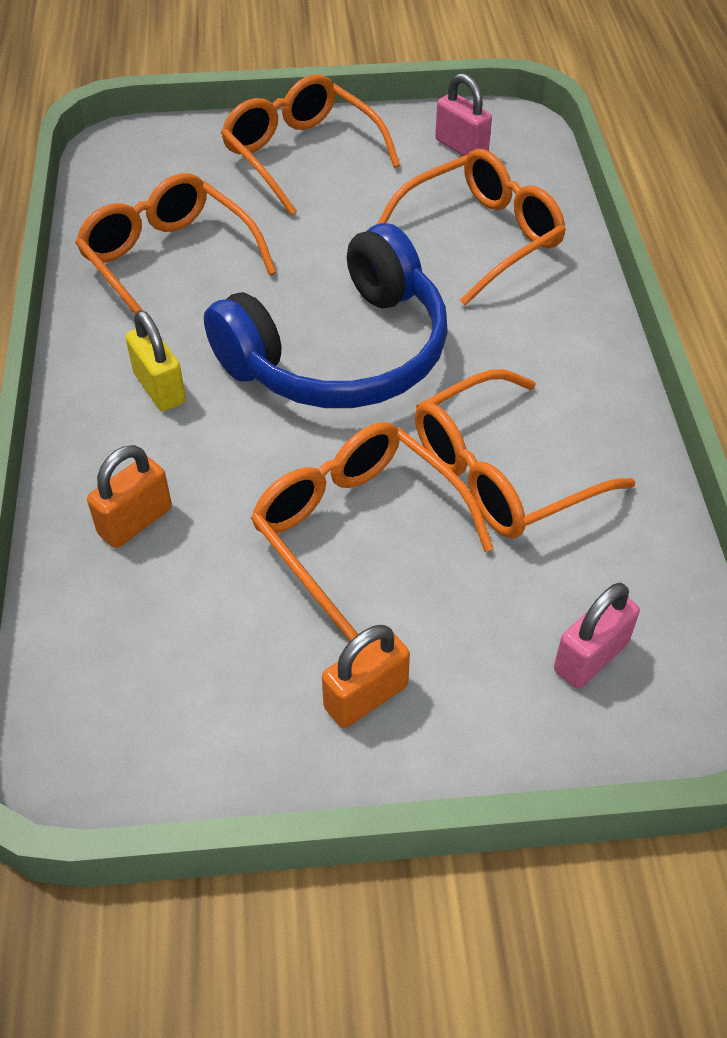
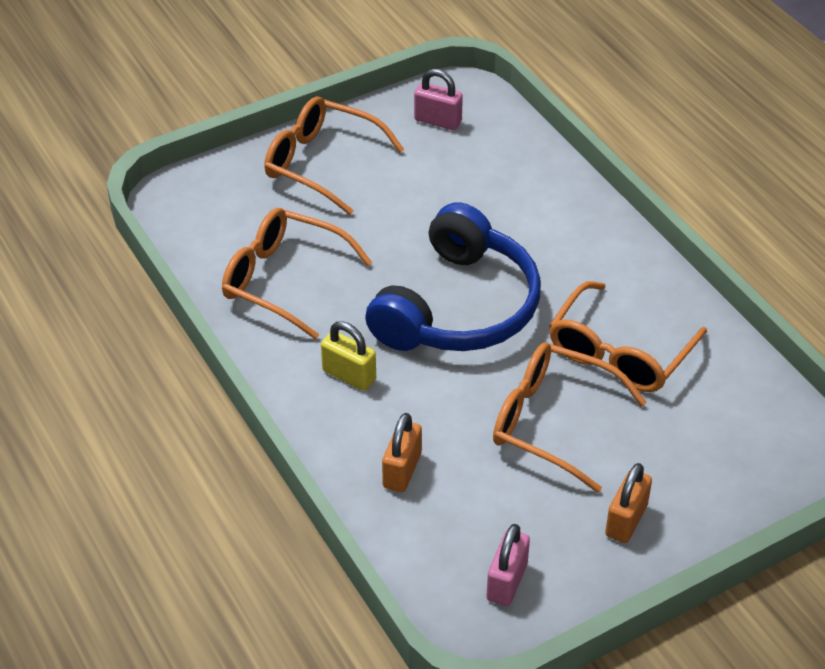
camera: 25 degrees left, 5 degrees down
(482, 237) = (499, 188): orange glasses -> none
(590, 657) = (742, 446): pink padlock -> pink padlock (507, 581)

